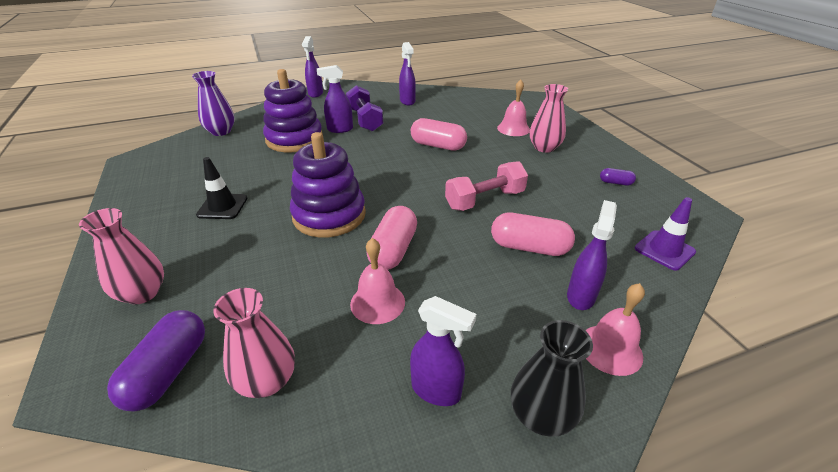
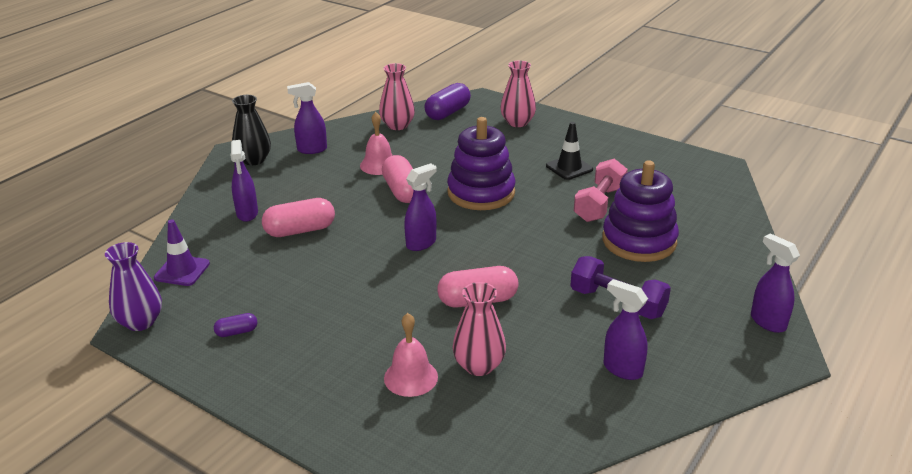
camera: 145 degrees right, 5 degrees down
(168, 371) = (447, 112): purple capsule -> purple capsule turned 60 degrees clockwise
(221, 131) = (726, 217): purple vase -> purple vase (140, 322)
(339, 129) = (619, 274): purple spray bottle -> purple spray bottle (421, 243)
(485, 200) = (366, 255): pink dumbbell -> pink dumbbell (599, 204)
(544, 148) = (345, 355): pink vase -> pink vase (479, 366)
(610, 349) = (221, 195): pink bell -> none

